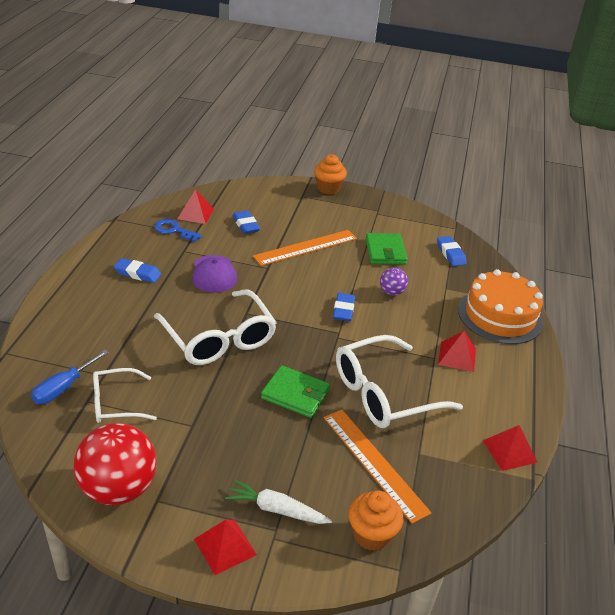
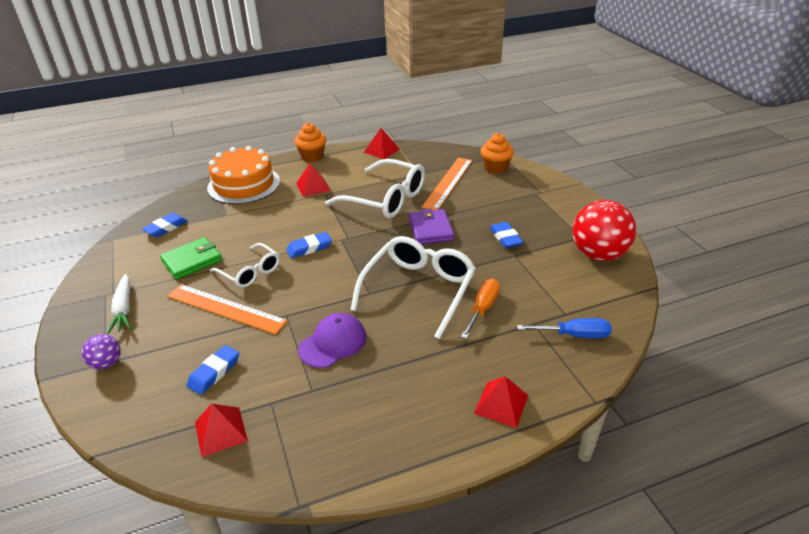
camera: 120 degrees left, 0 degrees up
(115, 403) = (548, 299): white glasses -> white glasses (251, 272)
(137, 273) = (389, 397): blue eraser -> blue eraser (505, 238)
(154, 359) = (483, 308): none -> orange screwdriver
(174, 230) = (277, 425): blue key -> none
(225, 547) = (568, 202): red pyramid -> red pyramid (501, 404)
(276, 509) = (524, 198): white carrot -> white carrot (124, 309)
(295, 394) = (431, 229): green wallet -> purple wallet
(328, 188) = (70, 350): orange cupcake -> orange cupcake (312, 157)
(392, 292) = (258, 235): purple ball -> purple ball (107, 363)

